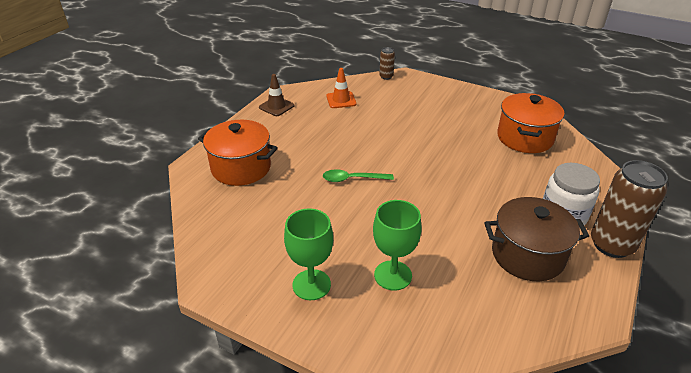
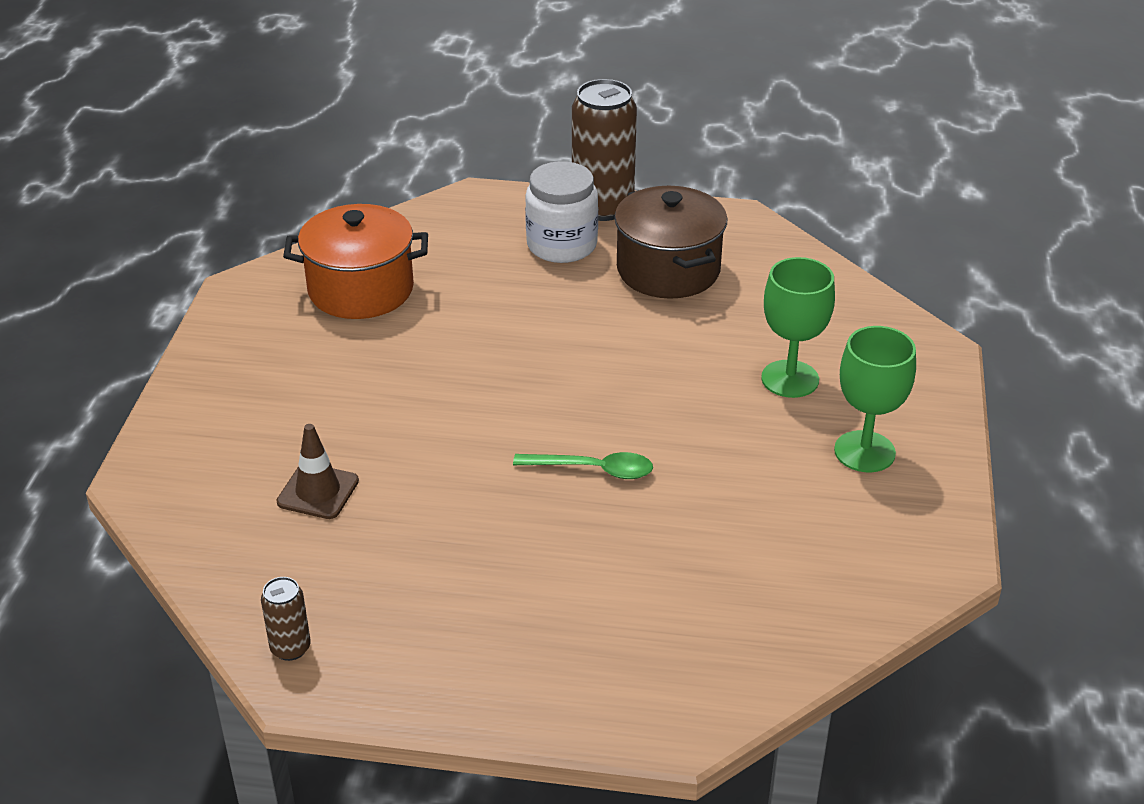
camera: 110 degrees left, 0 degrees up
(241, 168) = (645, 640): orange pot -> none
(276, 106) = (372, 671): brown traffic cone -> brown traffic cone (318, 491)
(341, 100) = (300, 561): orange traffic cone -> none
(352, 179) = (593, 470): green spoon -> green spoon turned 60 degrees counterclockwise
(386, 76) = (155, 510): brown can -> brown can (290, 648)

